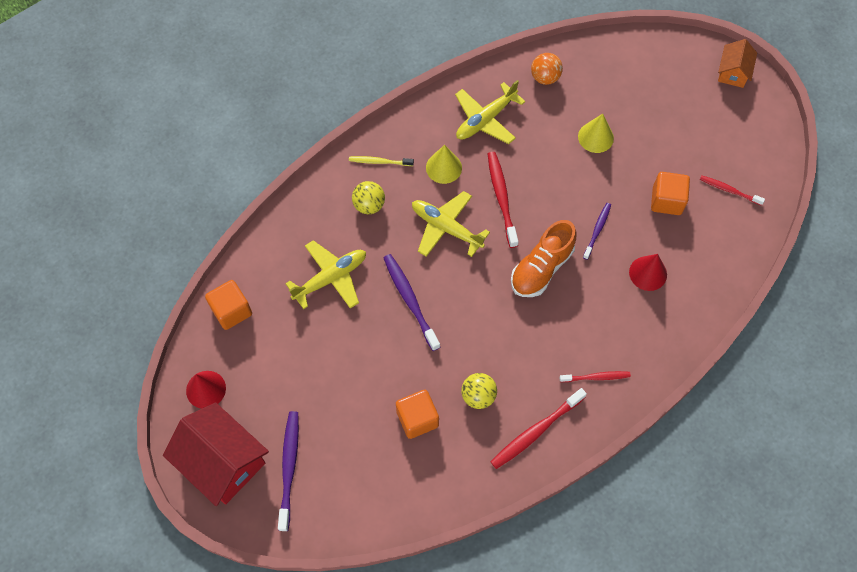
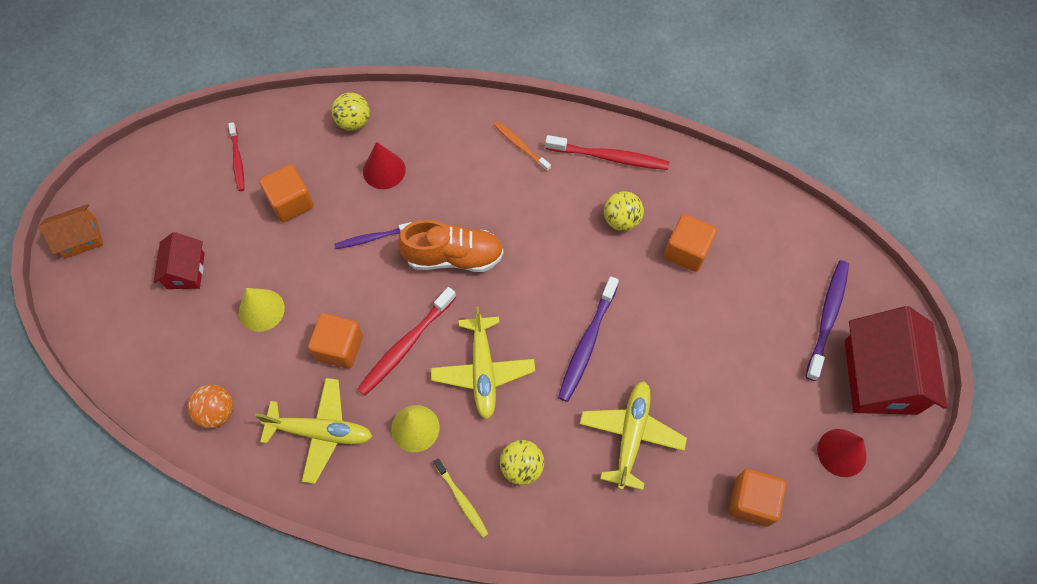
camera: 130 degrees left, 0 degrees up
(289, 468) = (827, 317): purple toothbrush -> purple toothbrush turned 150 degrees clockwise
(331, 278) = (631, 435): yellow plane -> yellow plane turned 90 degrees clockwise
(532, 162) = (339, 348): none -> orange cube
(596, 377) = (520, 146): red toothbrush -> orange toothbrush
(660, 113) = (185, 271): none -> red house
(707, 281) = (353, 122): none -> yellow ball

